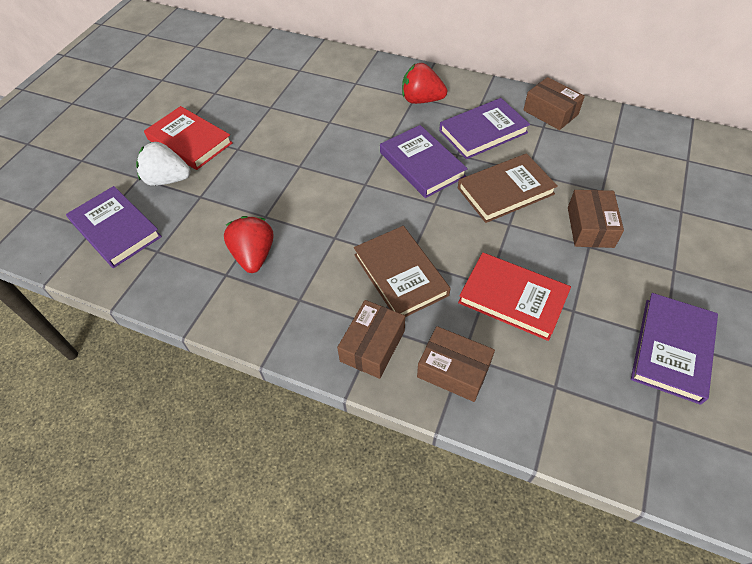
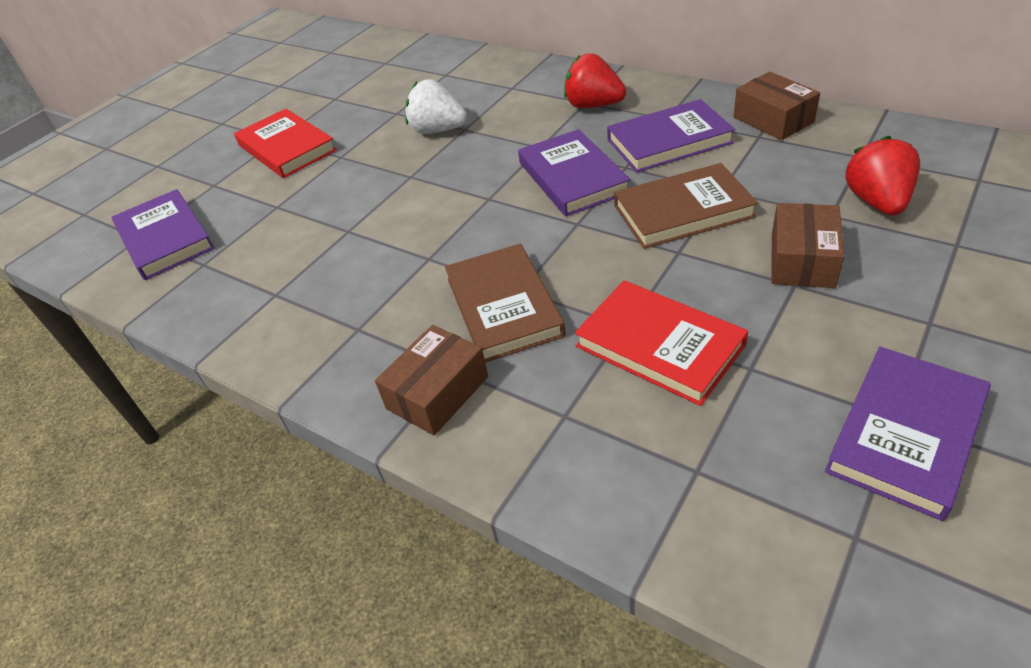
camera: 15 degrees right, 10 degrees down
(167, 179) = (245, 187): white strawberry -> white strawberry (438, 130)
(254, 255) = (318, 274): red strawberry -> red strawberry (877, 202)
(453, 370) = (544, 434): brown box -> none

